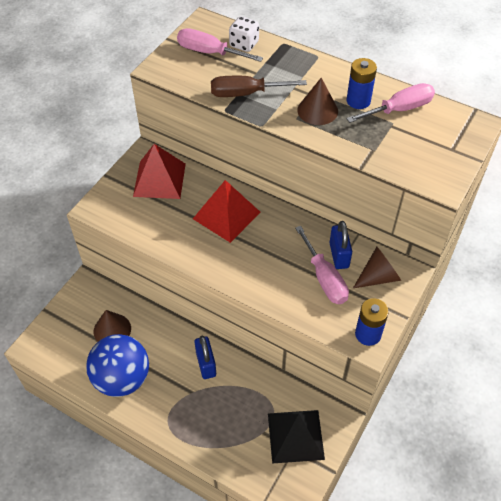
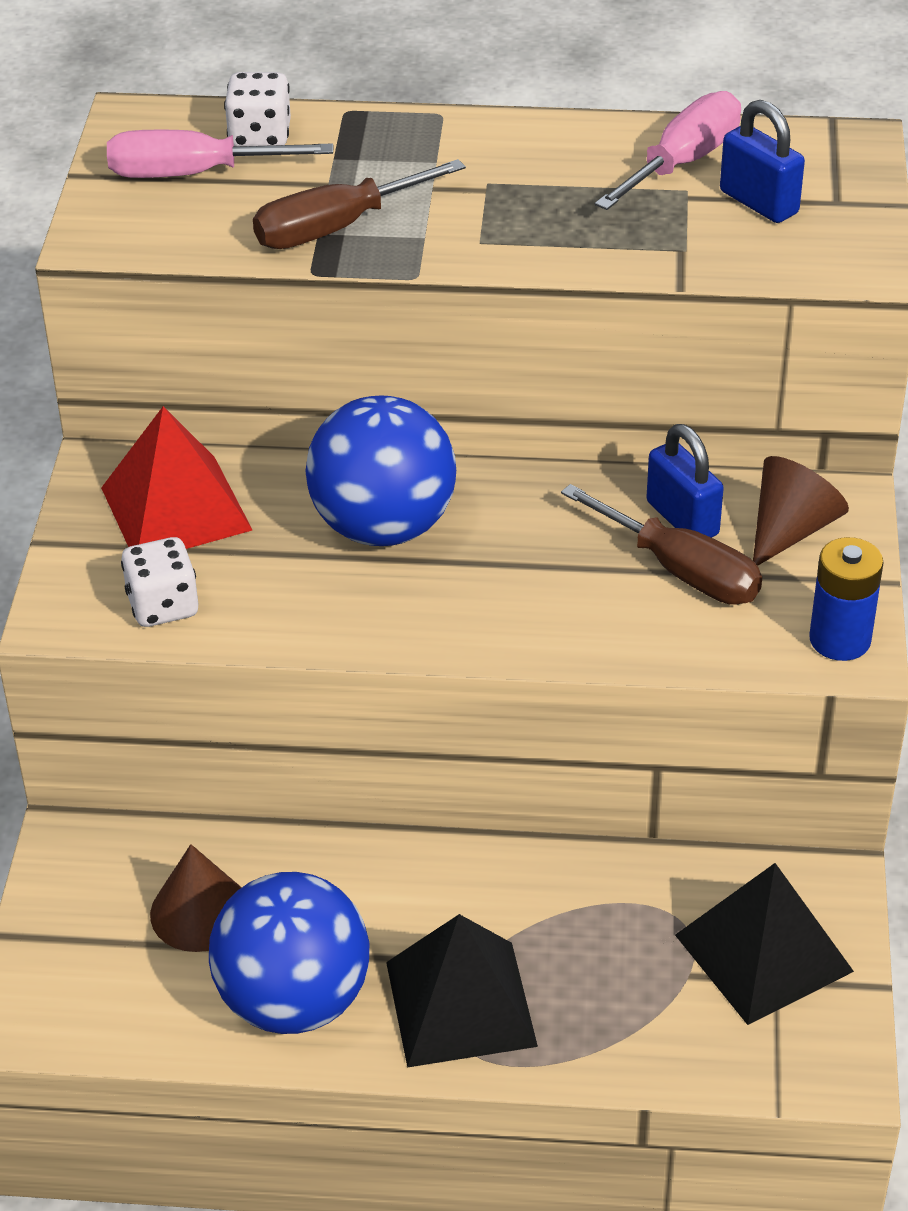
camera: 25 degrees left, 10 degrees down
(131, 218) = (163, 606): none -> white dice
(176, 406) = (461, 1003): none -> black pyramid
(206, 364) = (472, 894): blue padlock -> blue padlock (759, 202)
(226, 215) = (383, 526): red pyramid -> blue ball
(317, 110) = (515, 214): brown cone -> none
(324, 278) = (681, 571): pink screwdriver -> brown screwdriver
(358, 101) = (587, 172): blue battery -> none

